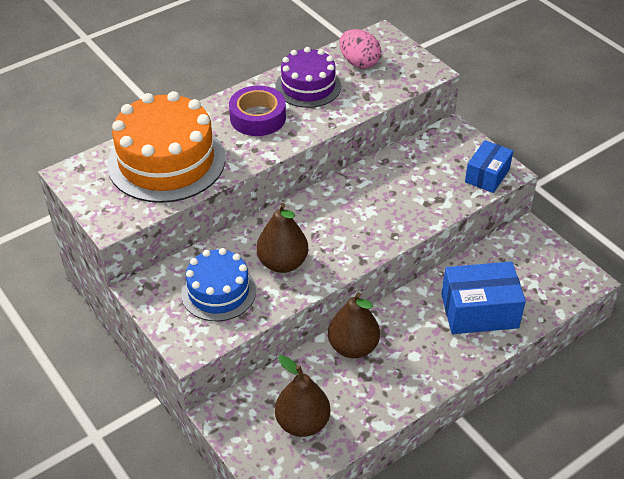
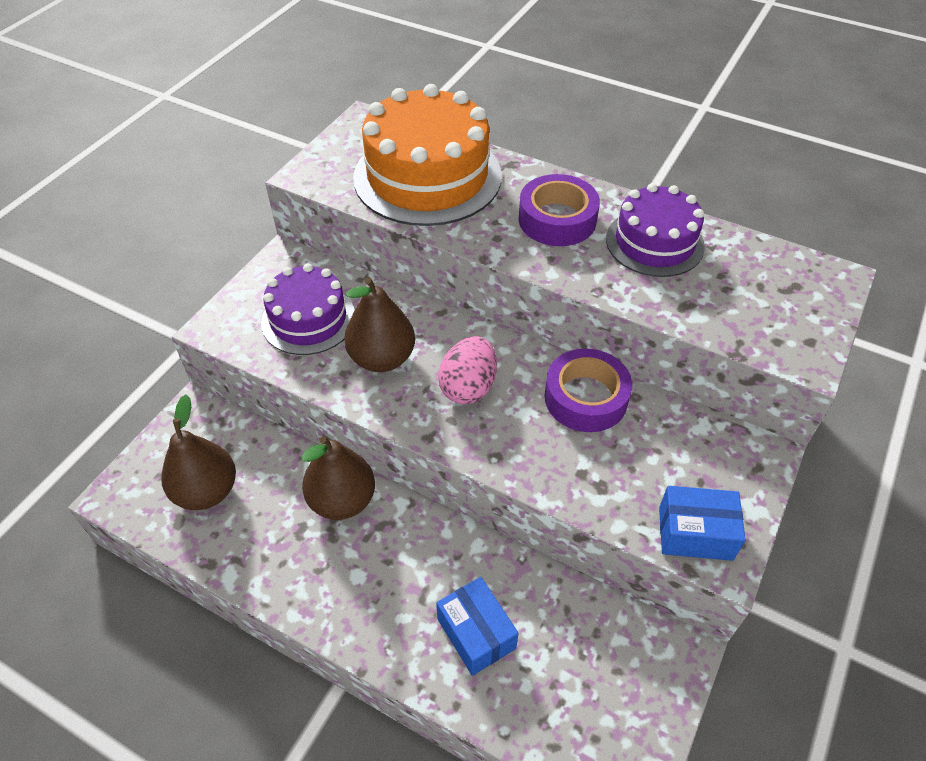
camera: 65 degrees right, 5 degrees up
(218, 292) = (308, 319): blue cake -> purple cake
(359, 63) = (749, 274): pink egg -> pink egg (468, 387)
(374, 181) = (586, 398): none -> purple tape
(479, 311) = (476, 633): blue box -> blue box, size x0.64

